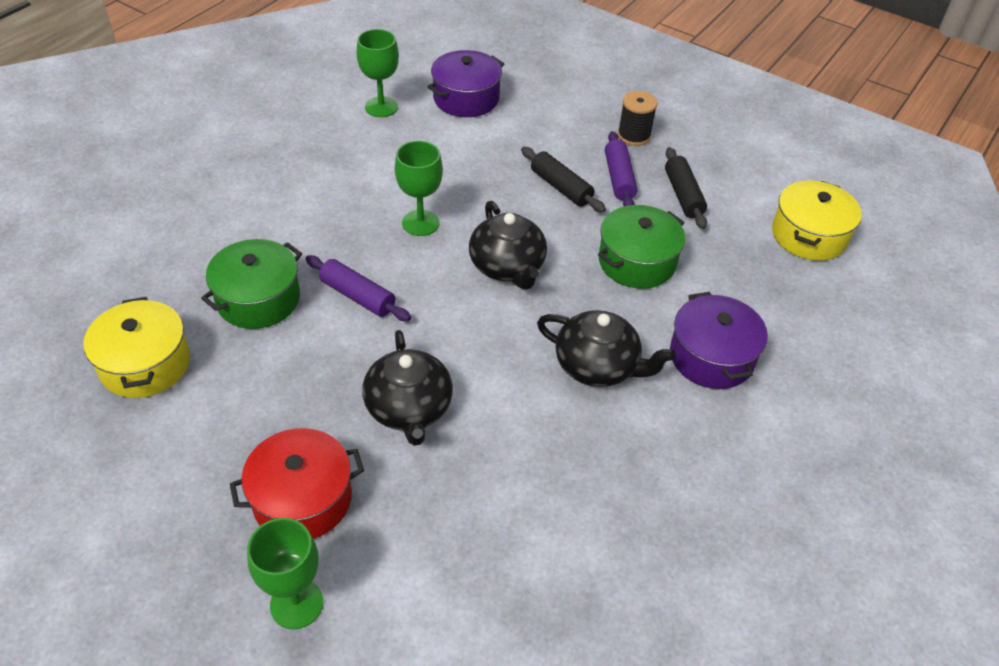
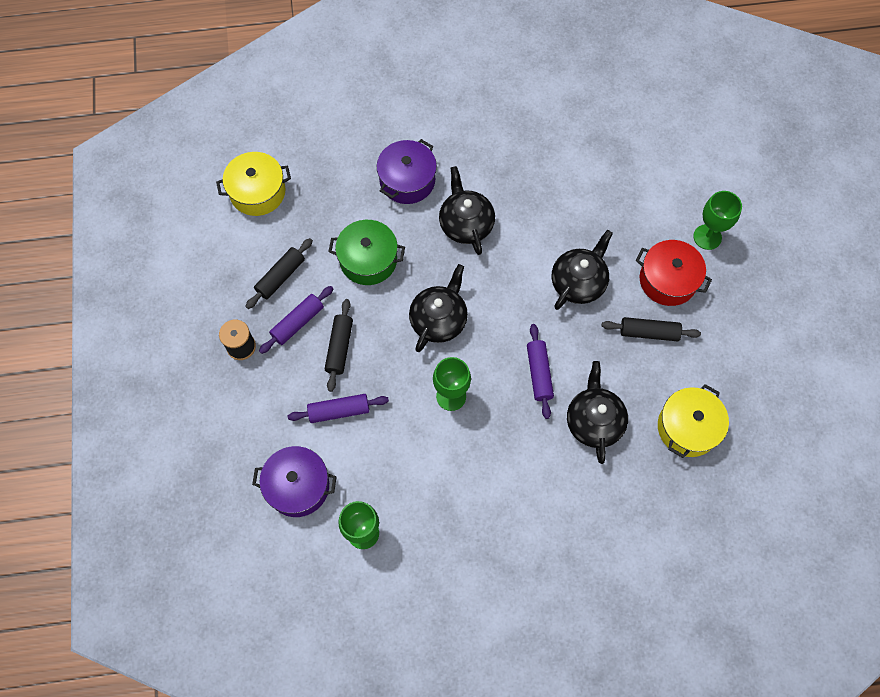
camera: 130 degrees left, 20 degrees up
(258, 299) = (594, 421): green pot -> black teapot
(273, 421) = (649, 332): none -> black rolling pin
(500, 153) = (339, 411): none -> purple rolling pin

